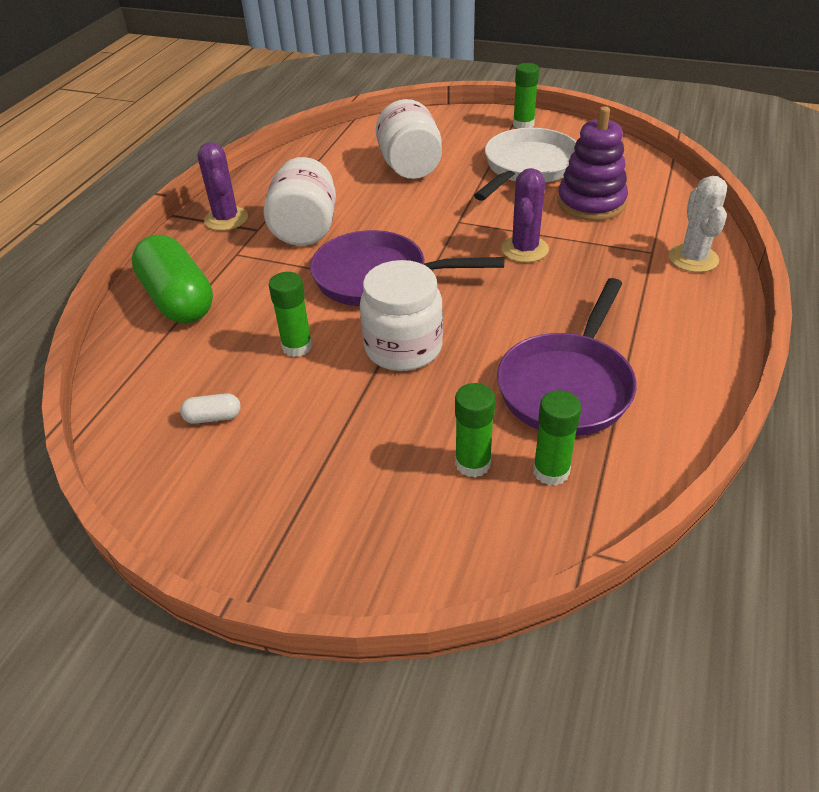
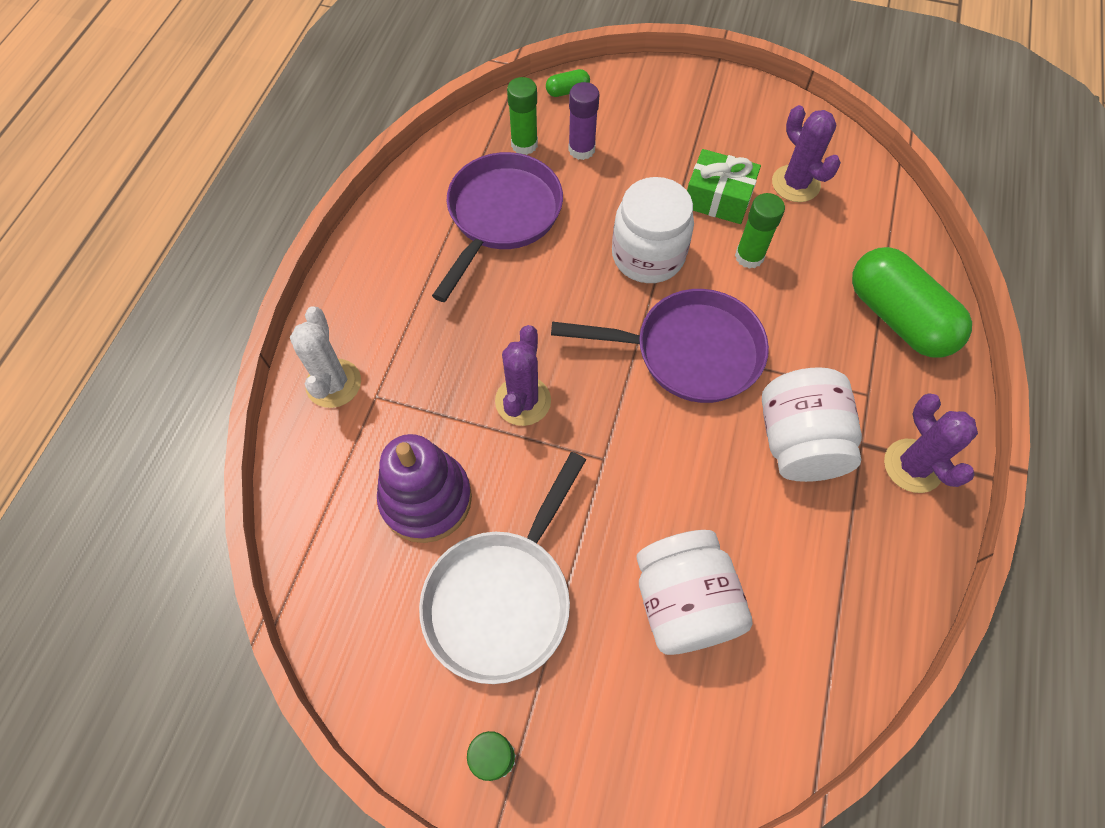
camera: 175 degrees right, 20 degrees up
(213, 417) = (795, 184): white capsule -> purple cactus
(311, 402) = (718, 198): none -> green gift
(473, 463) = (581, 149): green glue stick -> purple glue stick
(494, 555) = (567, 91): none -> green capsule

